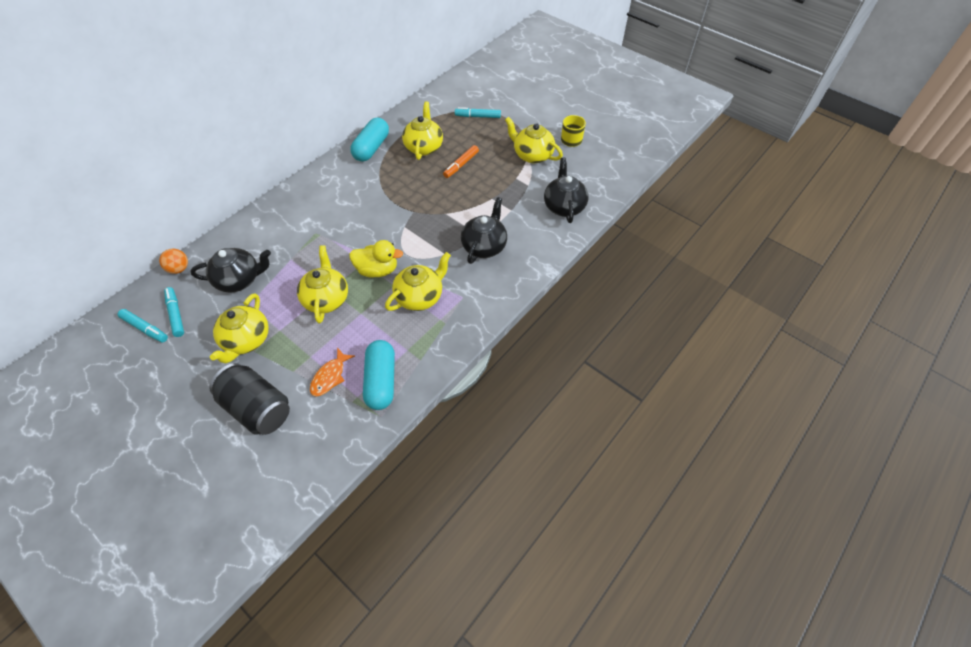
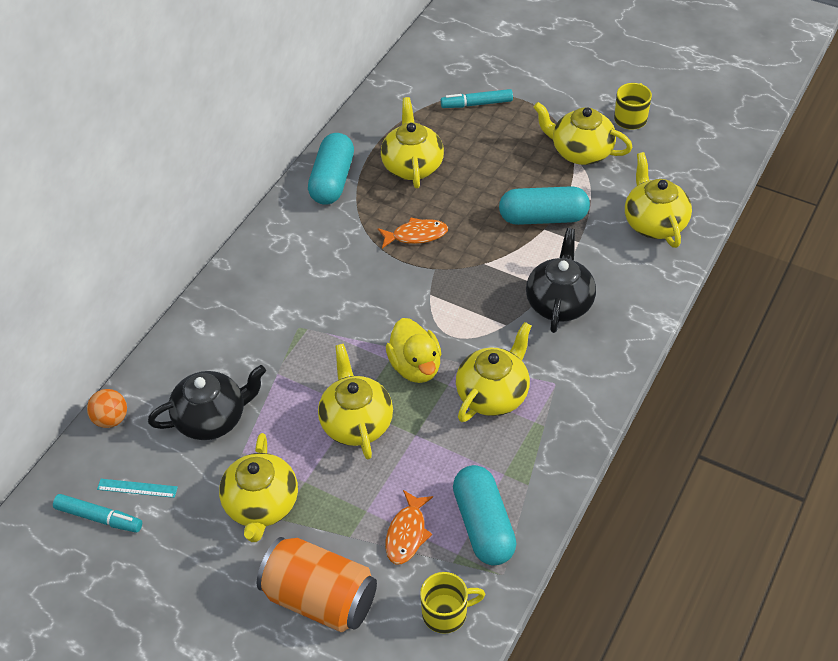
camera: 10 degrees left, 5 degrees down
(176, 314) = (137, 488): turquoise marker -> turquoise ruler
(258, 408) = (320, 598): black can -> orange can
(334, 435) = (446, 613): none -> yellow mug
(377, 270) = (415, 366): yellow duck -> yellow duck turned 75 degrees clockwise
(410, 189) = (416, 235): none -> orange fish
(461, 165) = (479, 185): orange marker -> none
(493, 191) = (543, 218): none -> turquoise capsule
(564, 206) = (654, 223): black teapot -> yellow teapot

